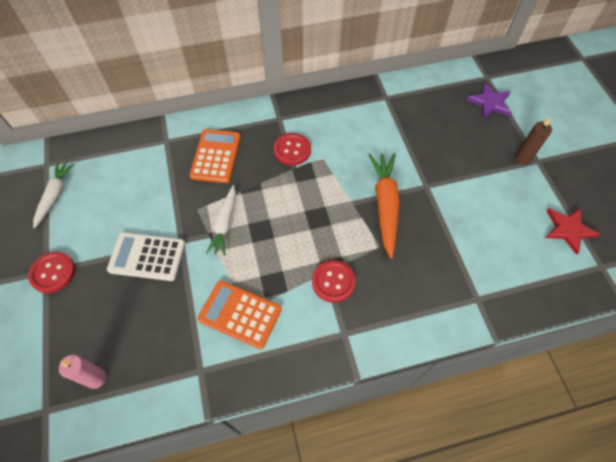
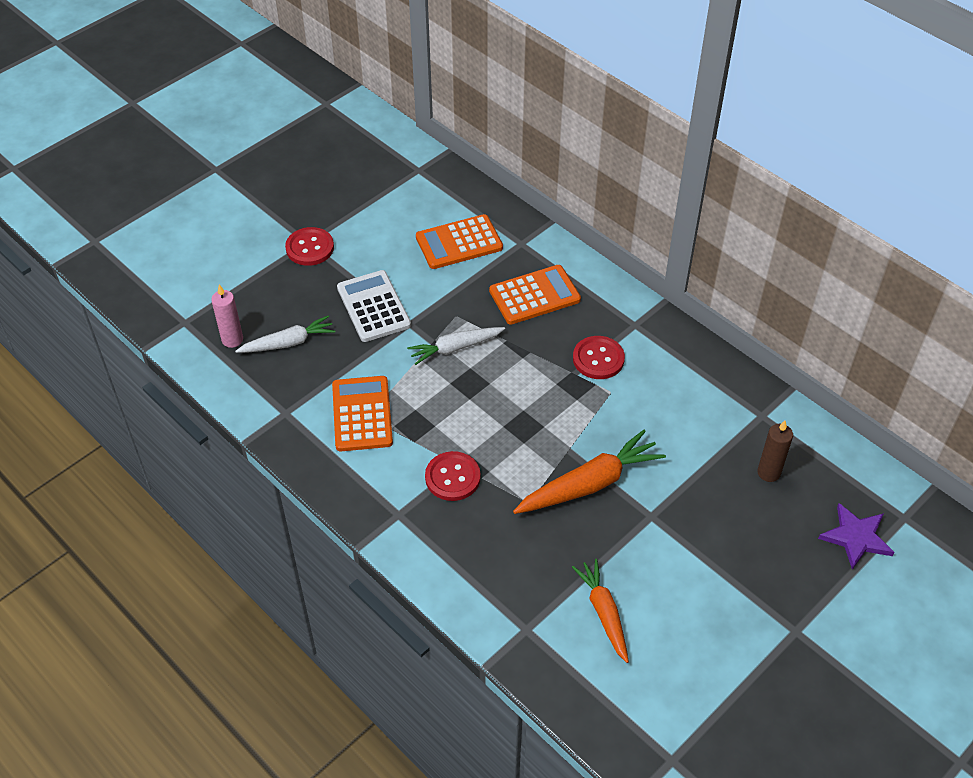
camera: 60 degrees right, 10 degrees down
(55, 196) = (389, 198): white carrot -> white carrot (288, 343)
(135, 174) = (459, 242): none -> orange calculator
(485, 248) = (603, 613): none -> orange carrot
(522, 158) = (785, 610): brown candle -> brown candle (768, 473)
(568, 229) = (703, 702): red star -> none

